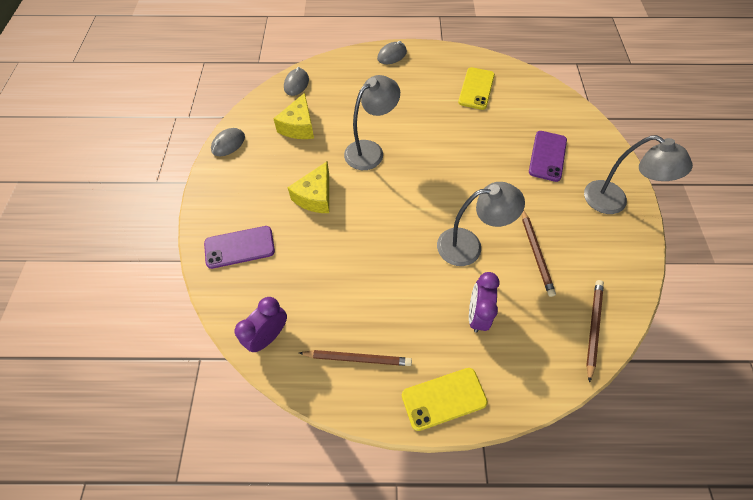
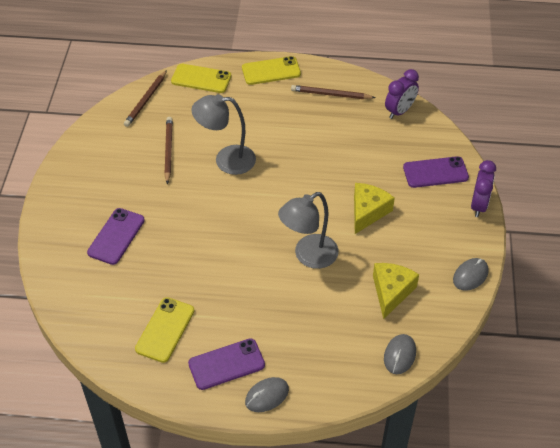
camera: 175 degrees left, 10 degrees down
(424, 71) = (226, 364): none -> purple phone
(476, 314) = (234, 113): purple clock -> purple clock (478, 205)
(536, 374) = (201, 79): none -> yellow phone
(613, 202) = (74, 187): grey lamp -> none

